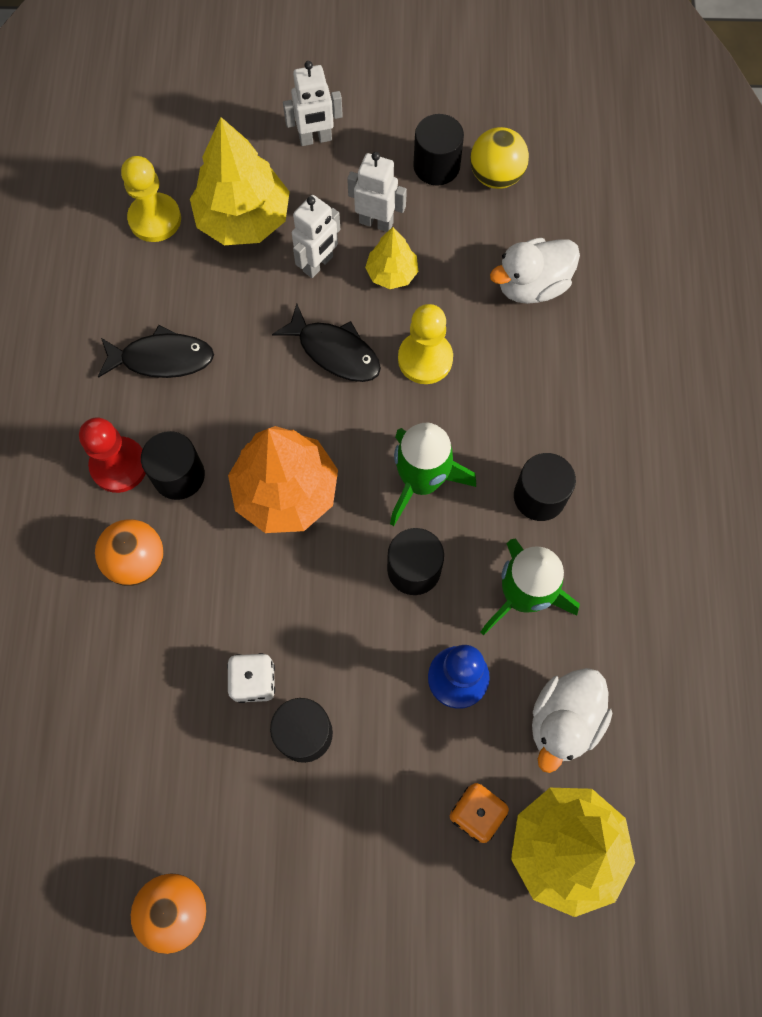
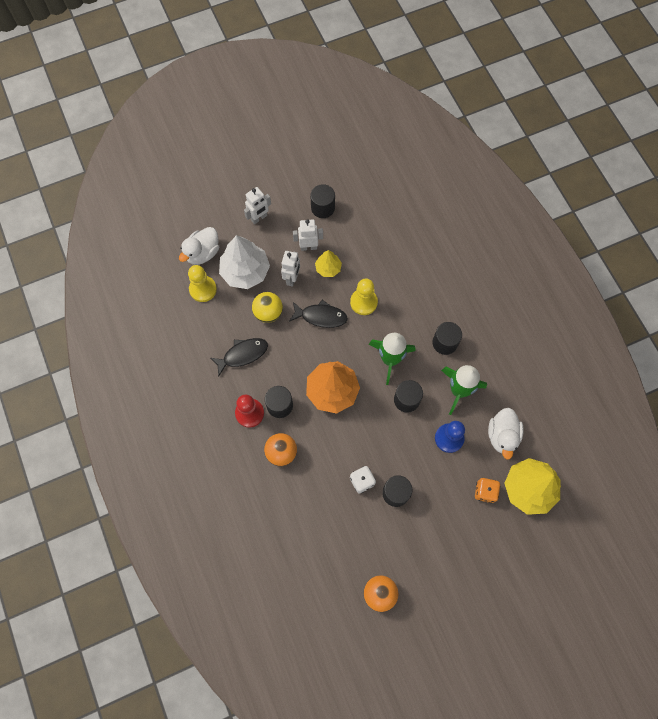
camera: 25 degrees left, 0 degrees up
(243, 219) = (245, 271): yellow tree -> white tree
(496, 176) = (352, 201): yellow ball -> yellow ball (268, 313)
(532, 285) = (394, 247): white duck -> white duck (202, 253)

